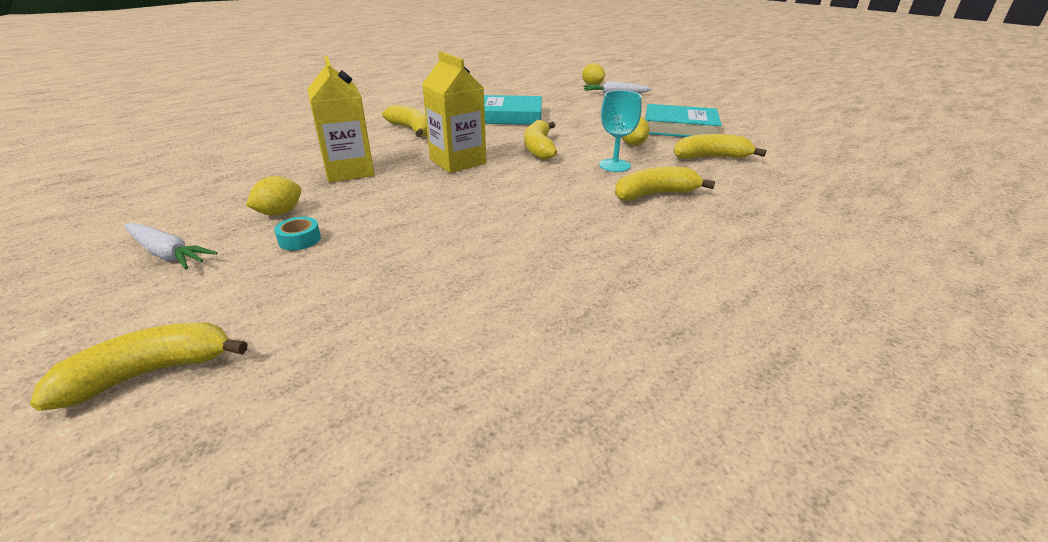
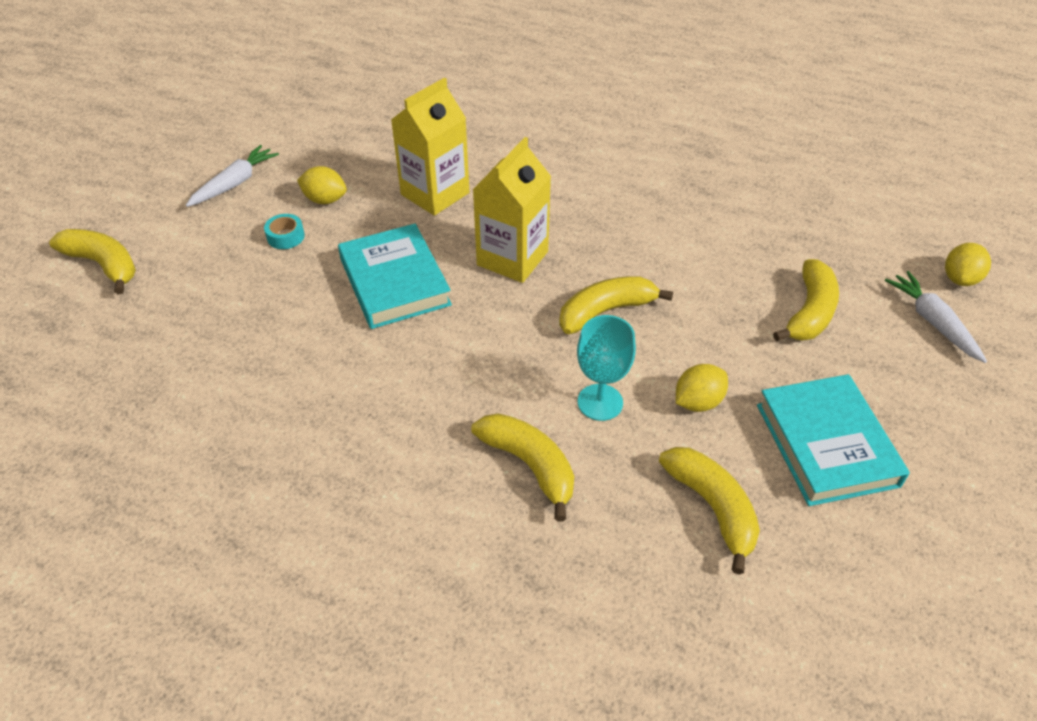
camera: 65 degrees right, 15 degrees up
(167, 254) = (235, 183): white carrot -> white carrot turned 150 degrees counterclockwise
(412, 130) = (582, 181): yellow banana -> yellow banana (810, 312)
(508, 116) = (705, 240): turquoise book -> turquoise book (394, 282)

